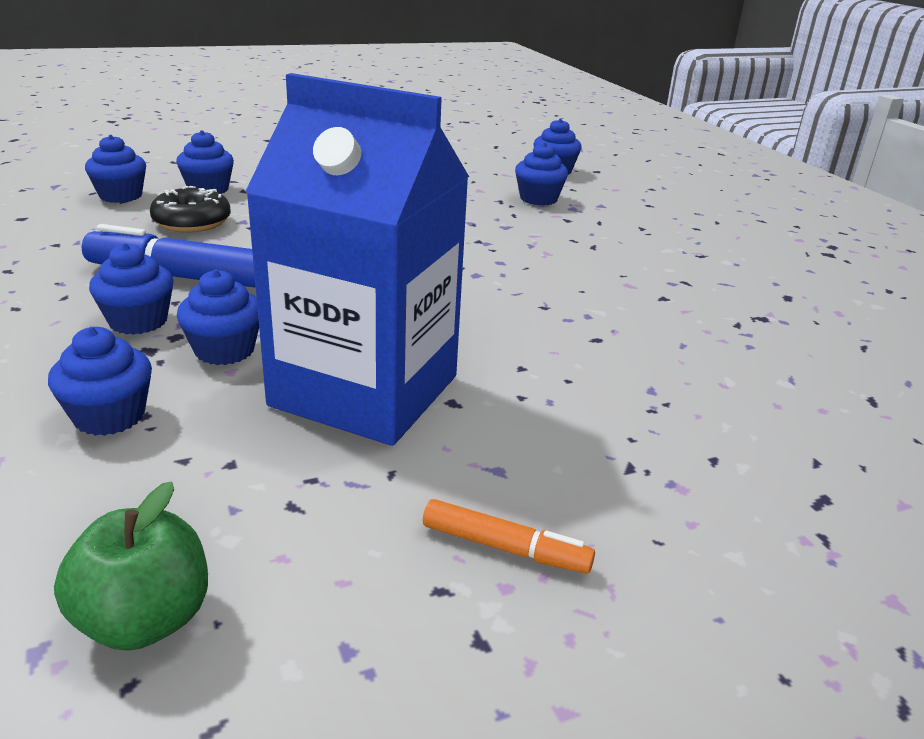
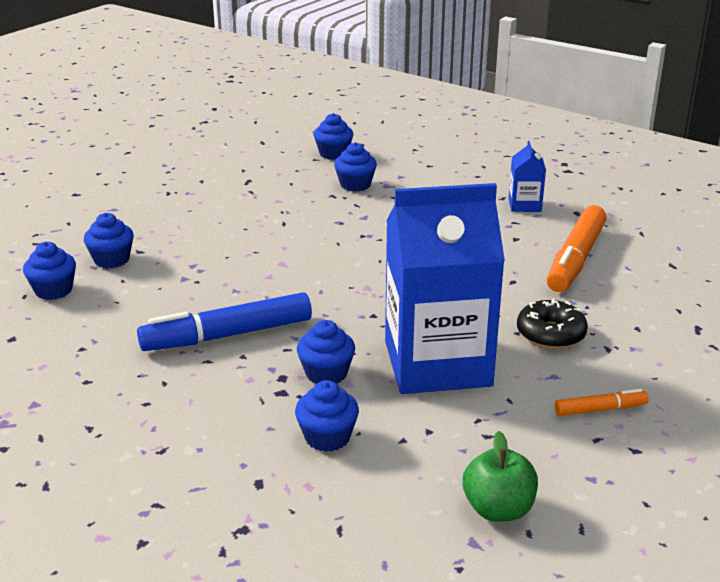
camera: 30 degrees left, 0 degrees up
(138, 321) = (243, 378): blue cupcake -> none
(192, 222) = (150, 293): black donut -> black donut (550, 334)
(720, 344) = (575, 259): none -> orange marker
(721, 269) = (524, 205): none -> blue carton

